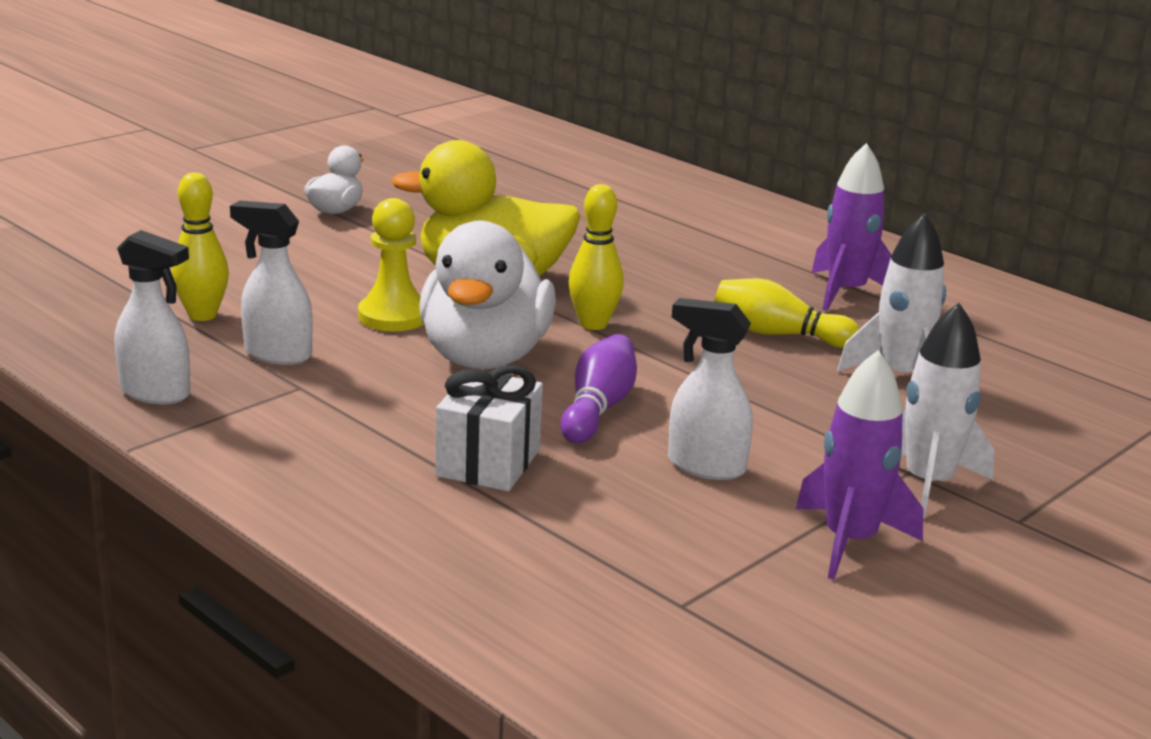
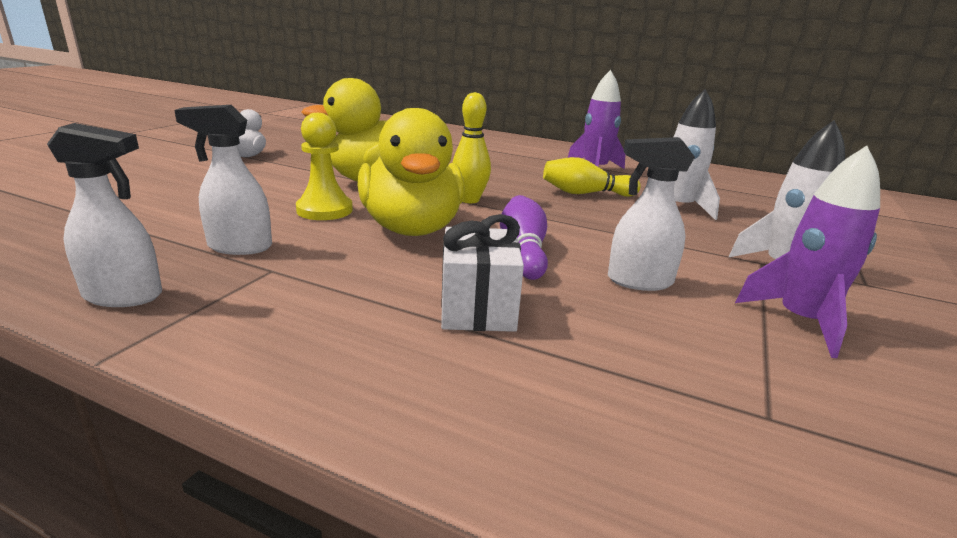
camera: 20 degrees left, 0 degrees up
(202, 315) = (160, 226): yellow bowling pin -> none
(485, 357) = (412, 228): white duck -> yellow duck

